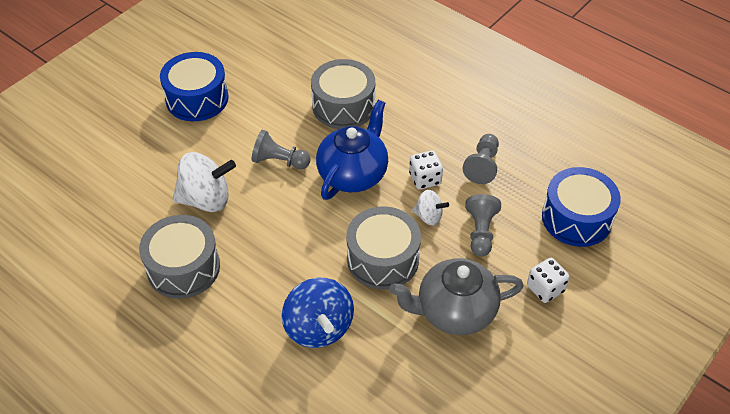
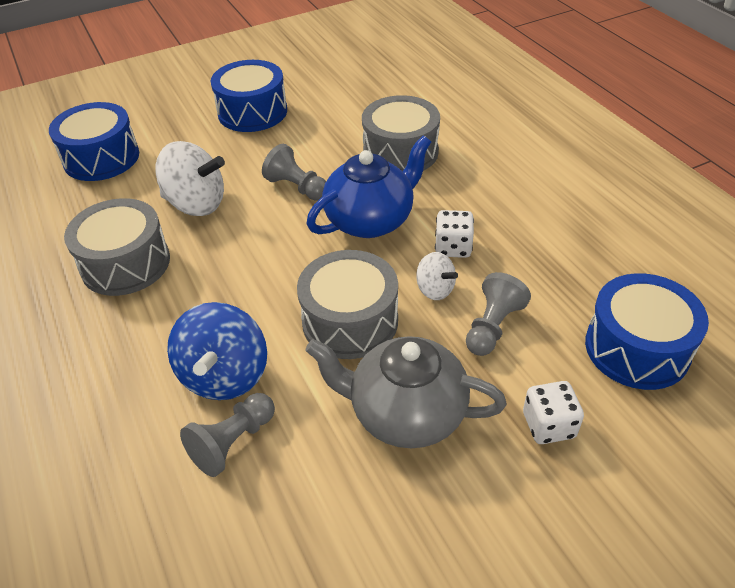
camera: 25 degrees right, 5 degrees down
(91, 180) = (101, 158): none -> blue drum
(482, 165) = (534, 252): grey pawn -> grey pawn (233, 442)

